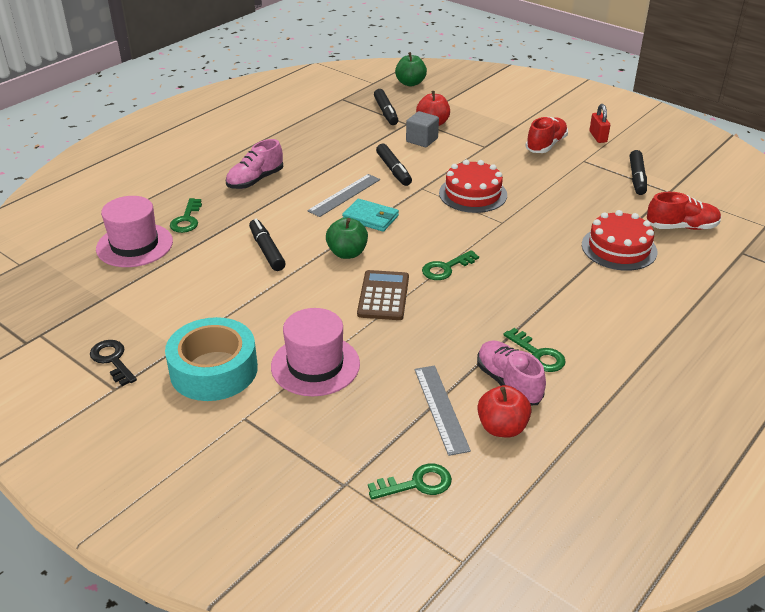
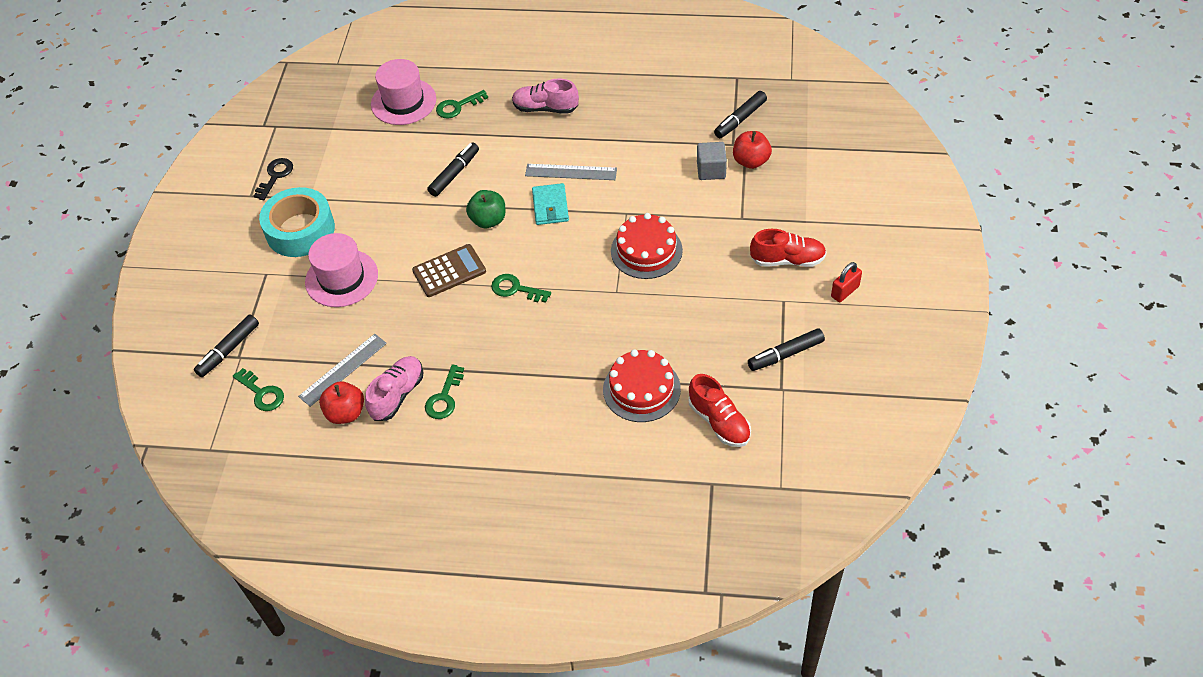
camera: 60 degrees right, 15 degrees up
(393, 170) = (639, 180): black marker -> black marker (228, 350)
(410, 83) = (818, 104): green apple -> none

